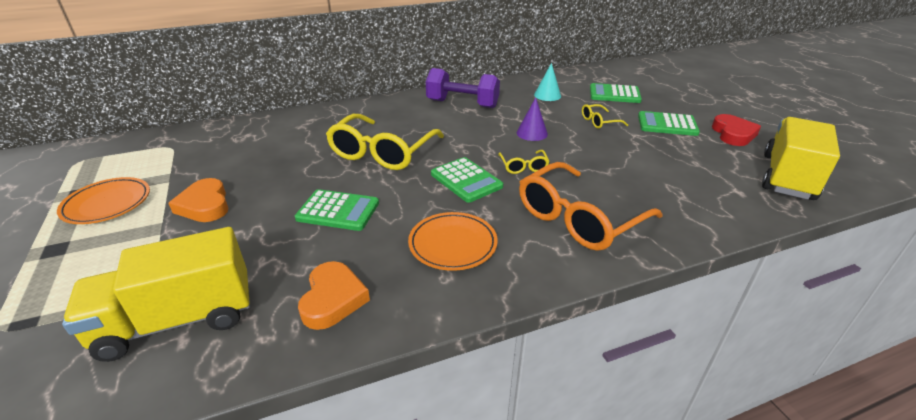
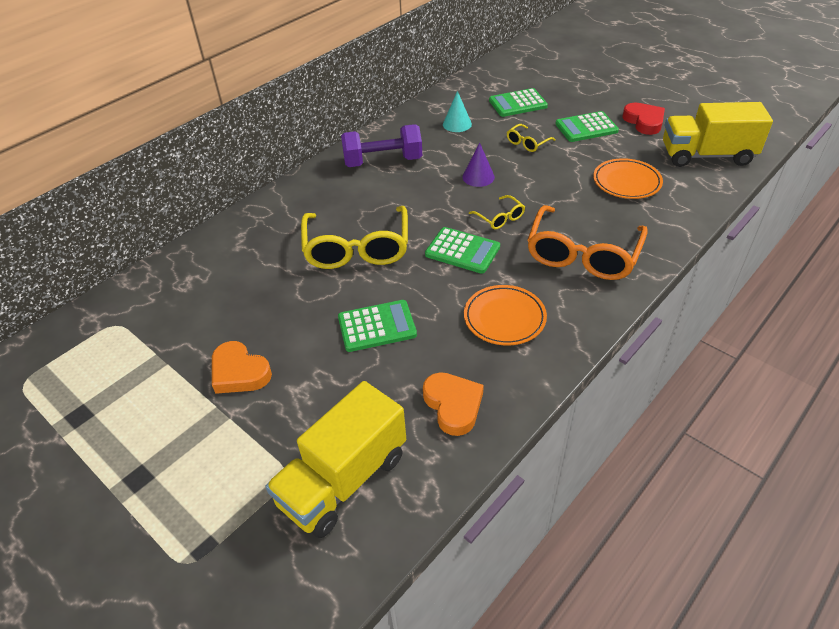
camera: 25 degrees left, 10 degrees up
(107, 204) = (130, 413): orange plate -> orange plate (626, 182)
(787, 177) = (706, 155): yellow truck -> yellow truck turned 90 degrees counterclockwise

